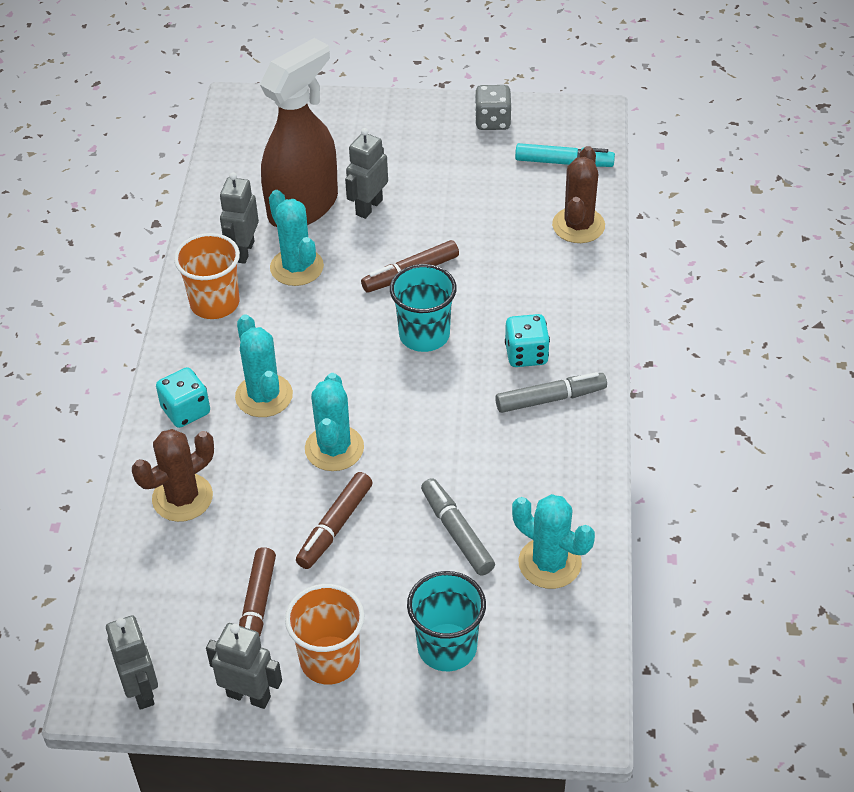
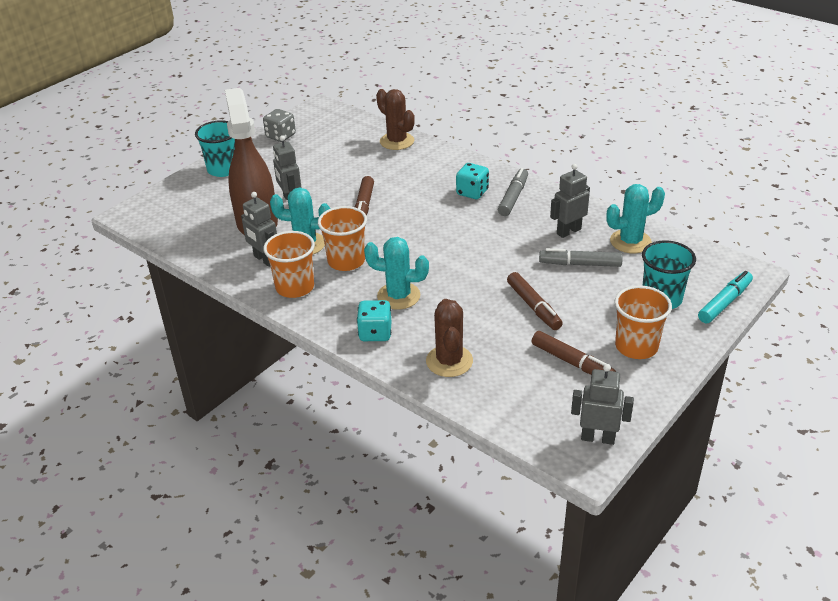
camera: 55 degrees left, 10 degrees down
(249, 696) = (638, 390): grey robot -> grey robot (568, 231)
(293, 318) = (346, 261): none -> orange cup
(334, 448) = (471, 284): turquoise cactus -> none
(424, 335) = (418, 219): turquoise cup -> turquoise cup (223, 169)
(563, 162) = (344, 128): turquoise marker -> turquoise marker (724, 303)

